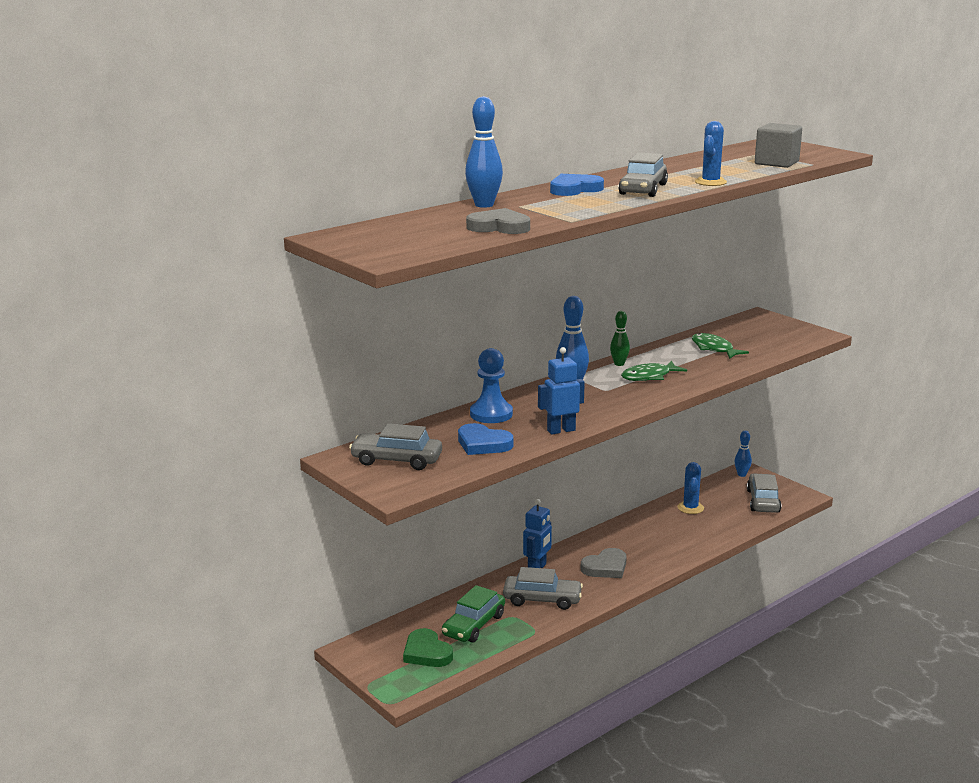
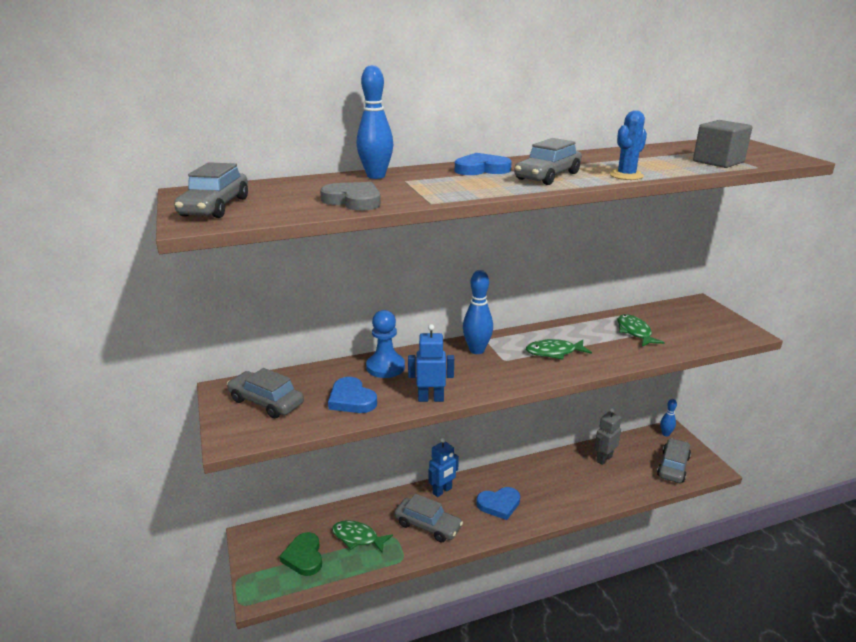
camera: 20 degrees right, 5 degrees up
(379, 245) = (215, 207): none -> grey car
(474, 625) = (357, 538): green car -> green fish
(605, 567) = (499, 504): grey heart -> blue heart
(619, 364) = (536, 333): green bowling pin -> none
(690, 508) = (604, 459): blue cactus -> grey robot

